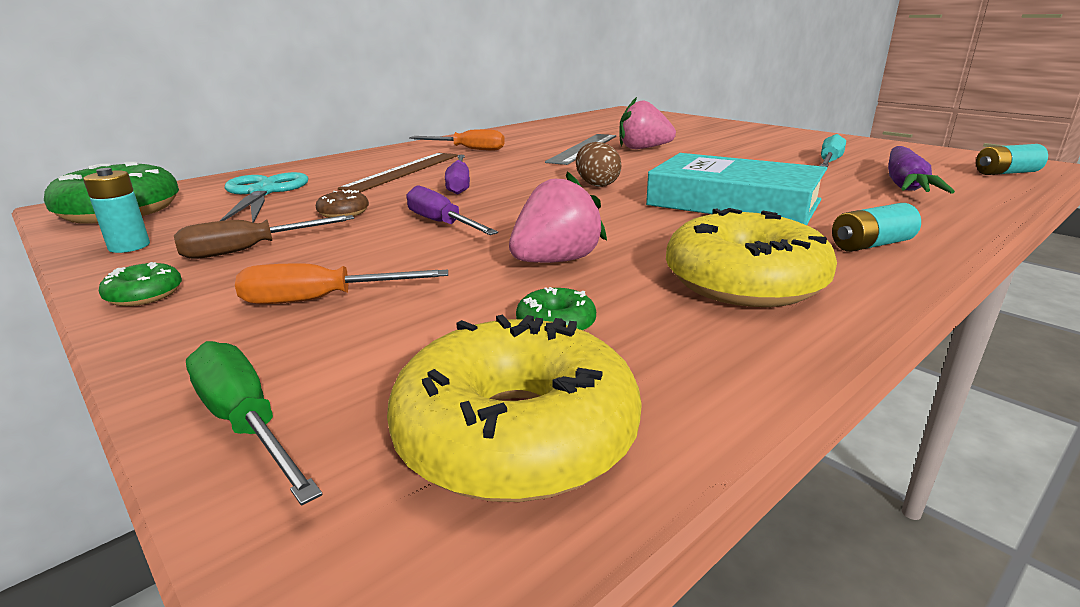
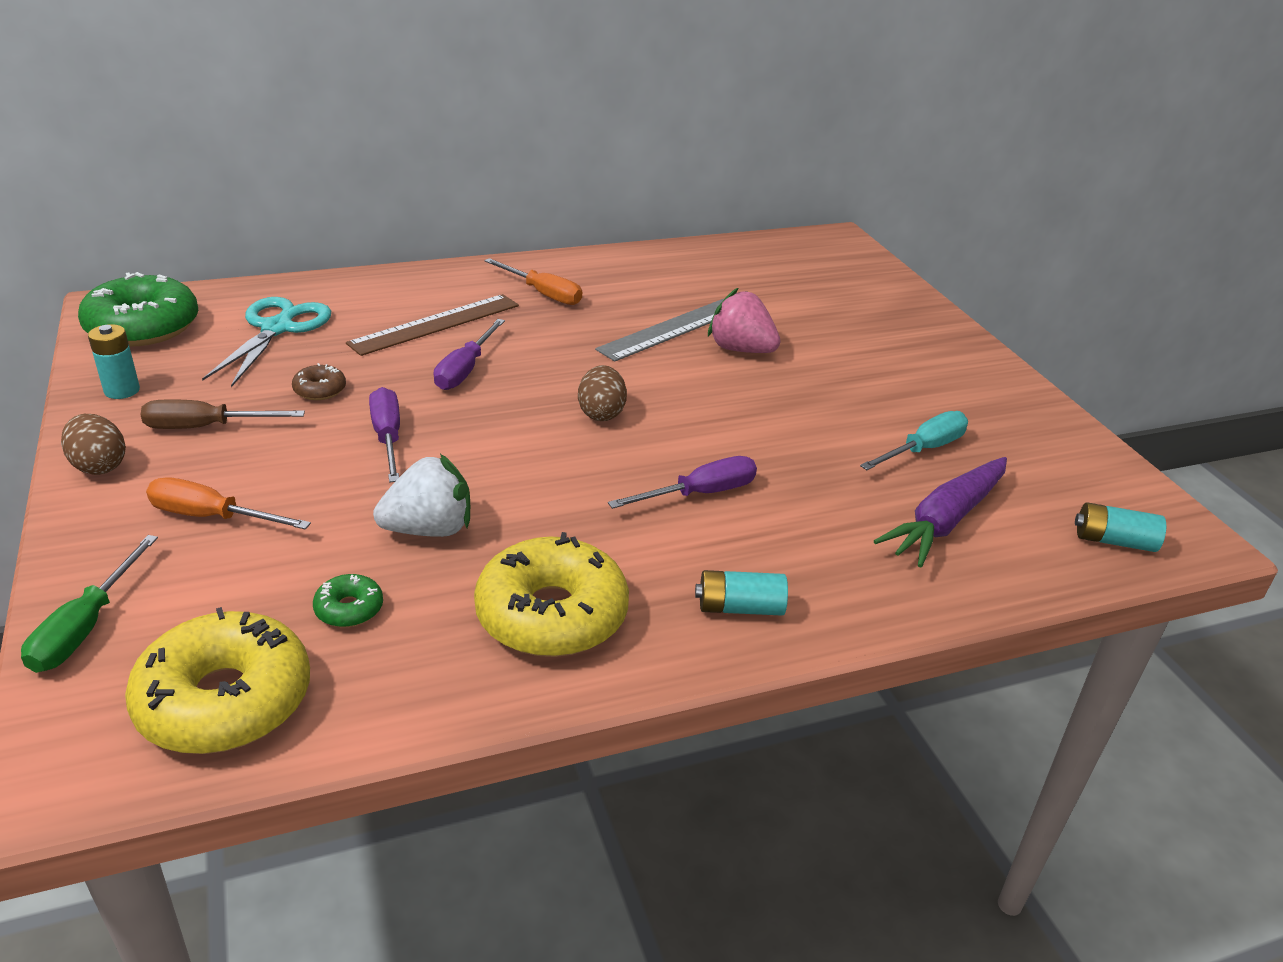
camera: 20 degrees right, 10 degrees up
(144, 295) = (99, 466): green donut -> brown egg
(245, 423) = (85, 627): green screwdriver -> green screwdriver turned 150 degrees counterclockwise
(556, 261) = (429, 529): pink strawberry -> white strawberry
(733, 203) = (700, 494): turquoise book -> purple screwdriver

